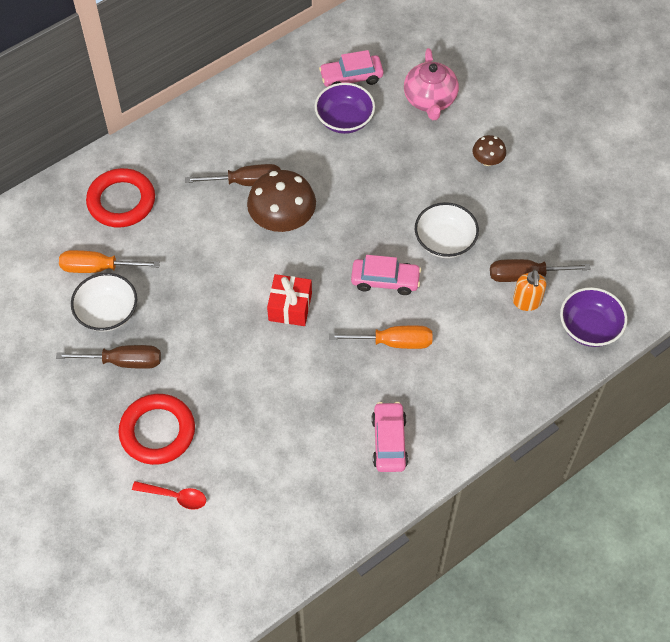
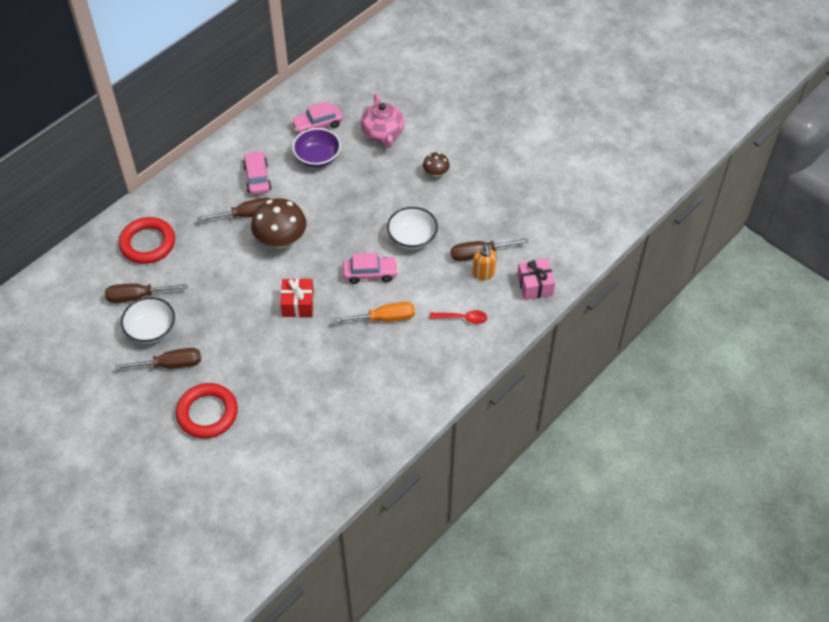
camera: 10 degrees left, 5 degrees down
(98, 268) = (137, 296): orange screwdriver -> brown screwdriver
(175, 496) = (230, 460): red spoon -> red spoon (462, 318)
(389, 441) = (393, 392): pink car -> pink car (257, 178)
(589, 327) = (535, 285): purple bowl -> pink gift

